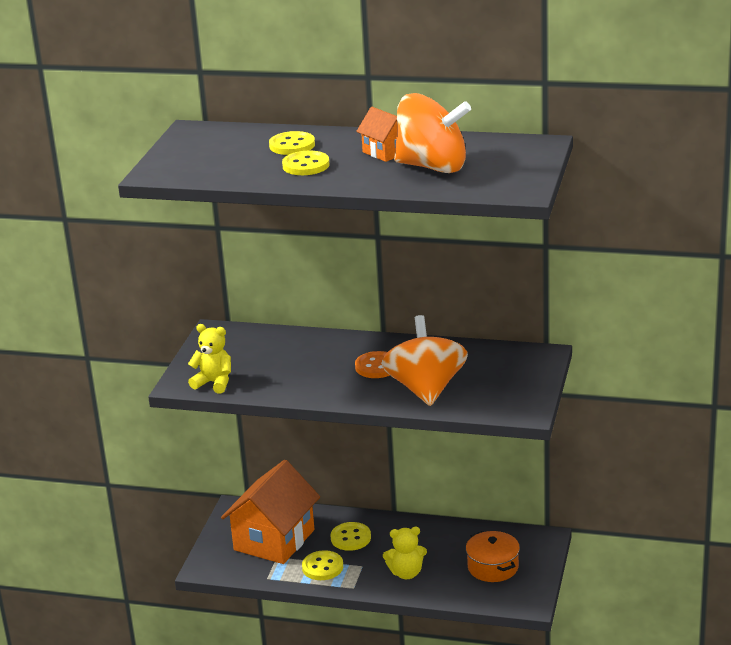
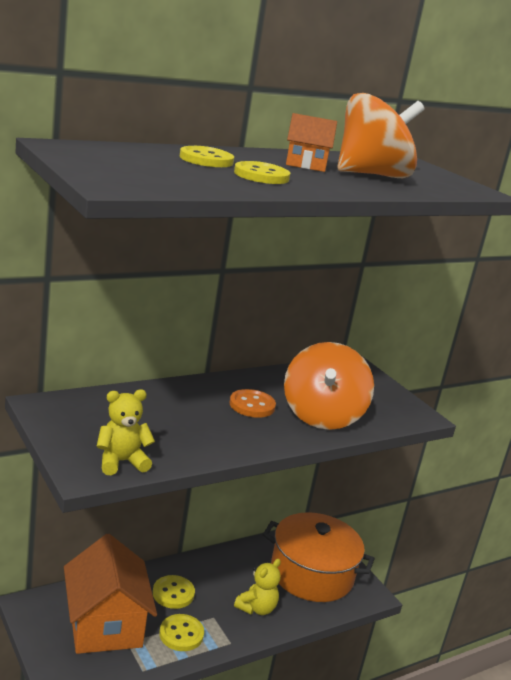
camera: 50 degrees left, 5 degrees down
(426, 389) = (322, 416): orange spinning top -> orange spinning top turned 120 degrees counterclockwise
(493, 567) = (312, 574): orange pot -> orange pot, size x1.78

